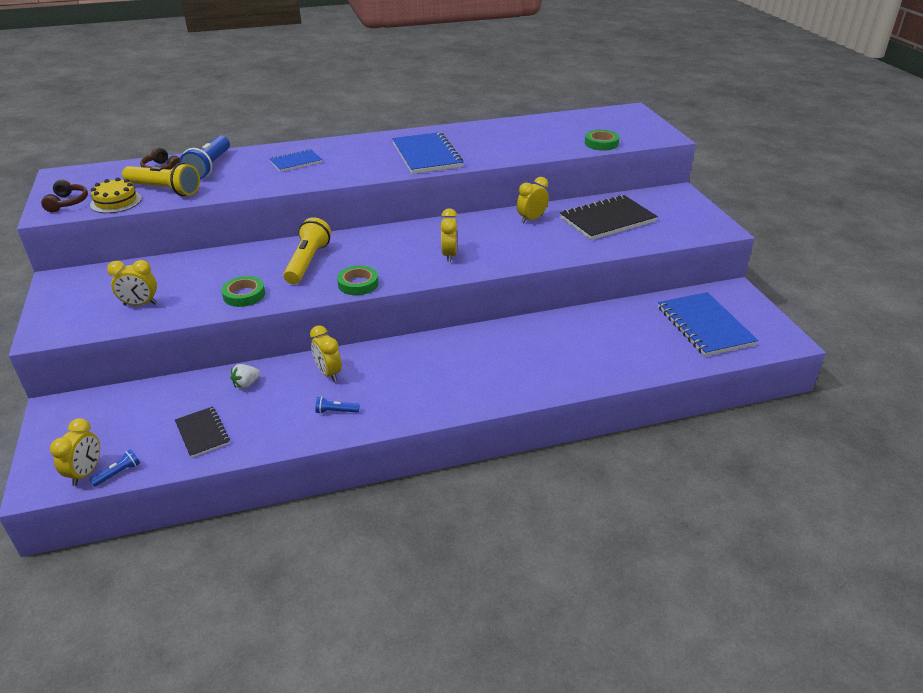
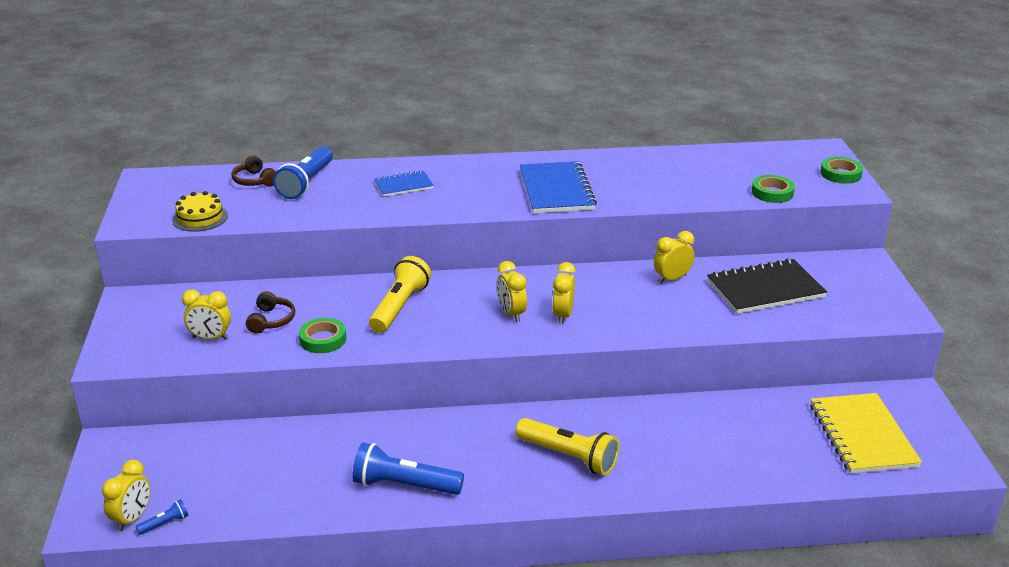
camera: 10 degrees right, 5 degrees down
(67, 203) = (149, 214): brown headphones -> brown headphones (271, 320)
(165, 190) = (254, 208): yellow flashlight -> yellow flashlight (569, 456)
(202, 433) = (257, 491): black notebook -> none
(246, 384) = (312, 441): white strawberry -> none
(328, 373) = (404, 440): yellow clock -> yellow clock (511, 314)
(336, 411) = (404, 485): blue flashlight -> blue flashlight, size x2.24
(358, 284) = (451, 340): green tape -> green tape (840, 174)
(704, 326) = (862, 435): blue notebook -> yellow notebook

